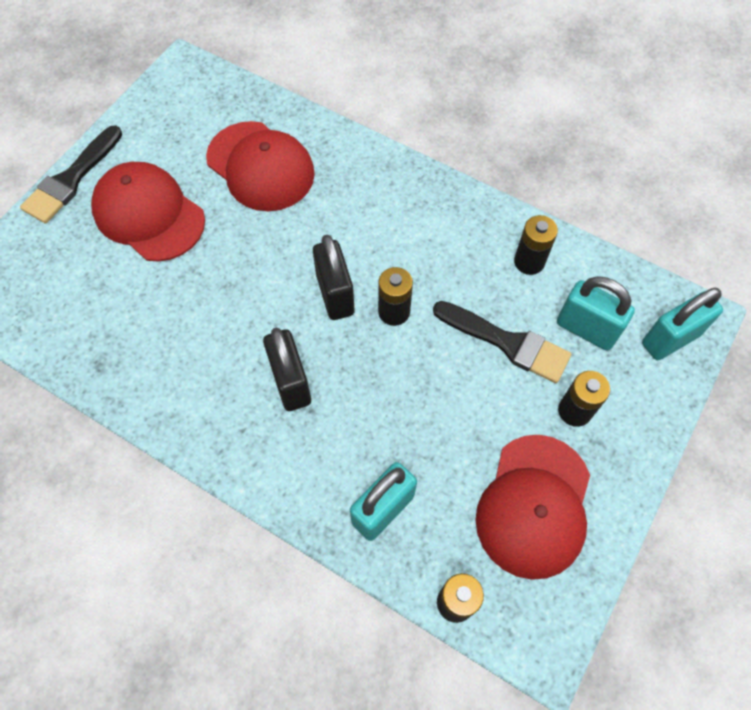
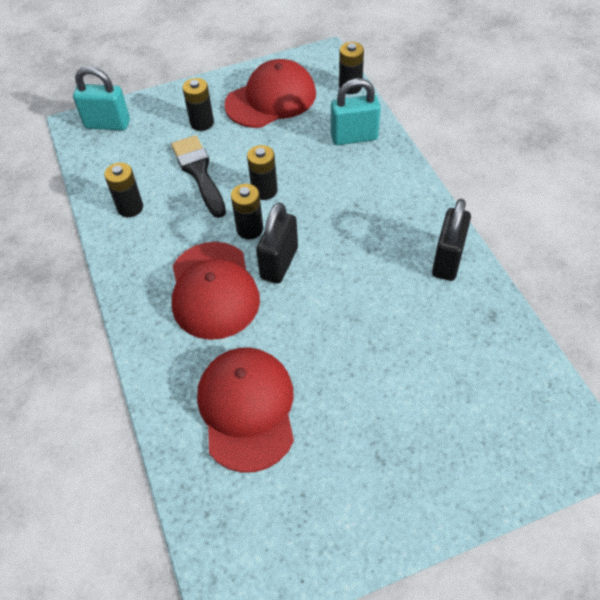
camera: 140 degrees left, 10 degrees down
(71, 179) = (436, 518): black brush -> none
(149, 214) = (380, 424): red cap -> red cap (213, 290)
(290, 382) = (356, 226): black padlock -> black padlock (447, 260)
(420, 365) = (264, 190): none -> black battery
(586, 329) = (145, 154): turquoise padlock -> none

